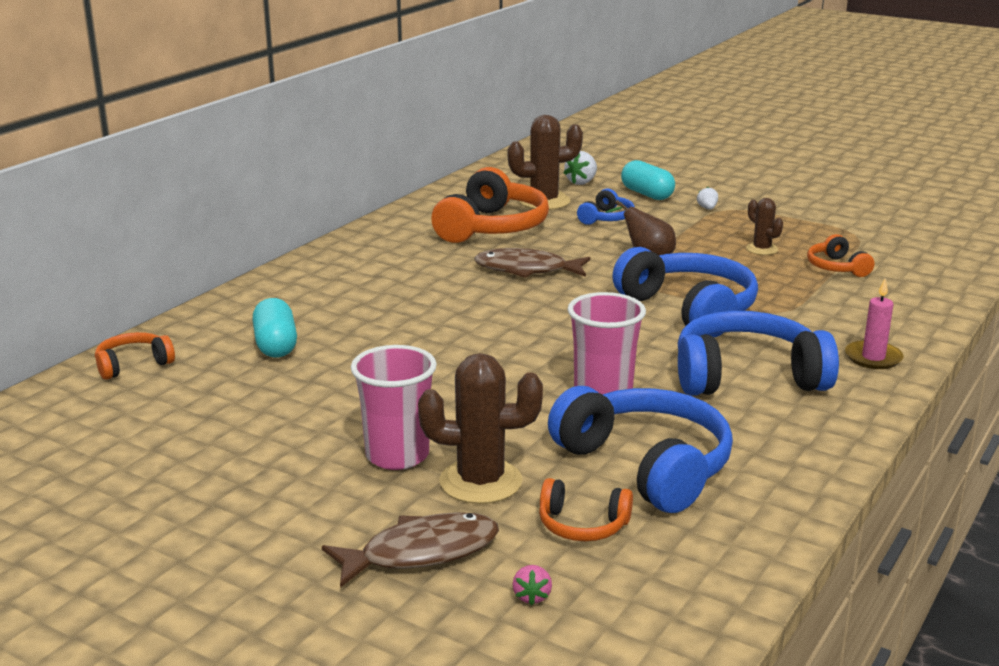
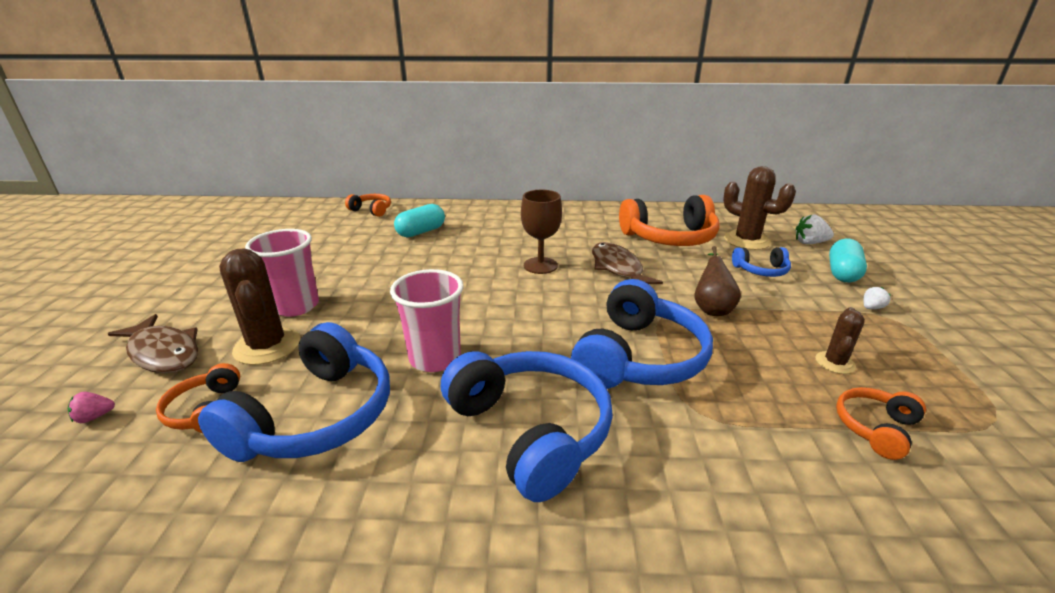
camera: 60 degrees right, 5 degrees up
(472, 302) = (540, 265): none -> brown goblet
(873, 358) = (667, 525): pink candle -> none

